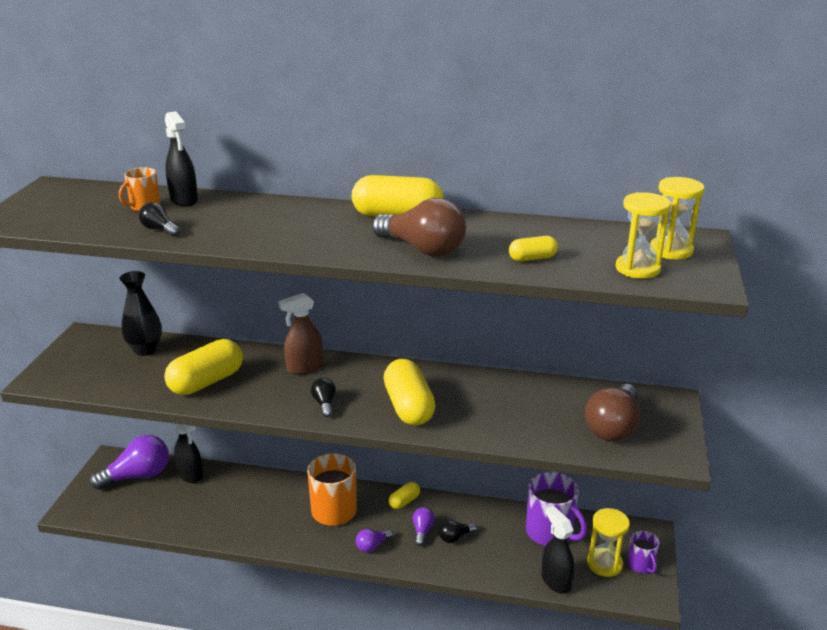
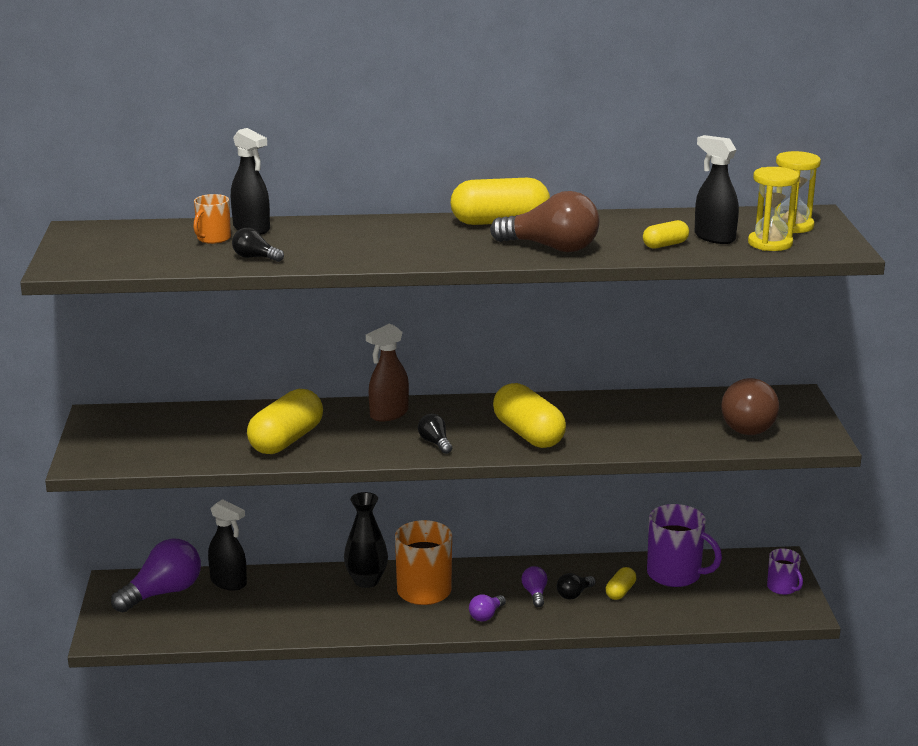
camera: 15 degrees left, 5 degrees down
(145, 350) = (188, 420): black vase -> black vase (366, 581)
(404, 501) = (500, 571): yellow capsule -> yellow capsule (620, 592)
(556, 581) = (700, 615): black spray bottle -> black spray bottle (714, 237)
(604, 564) = (744, 593): yellow hourglass -> none

